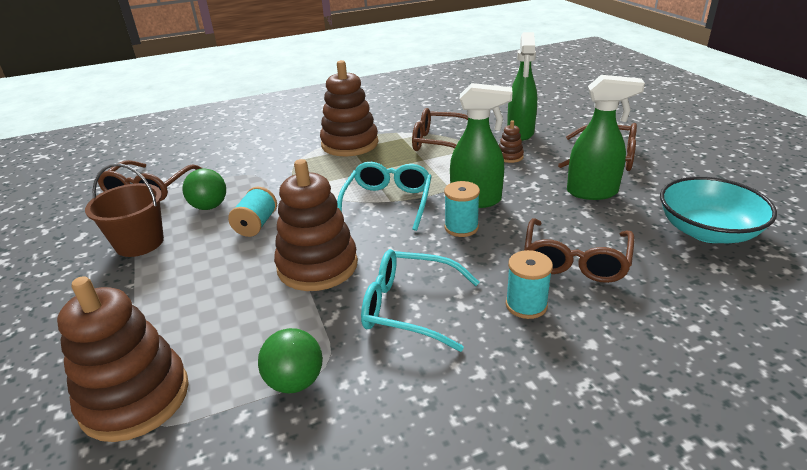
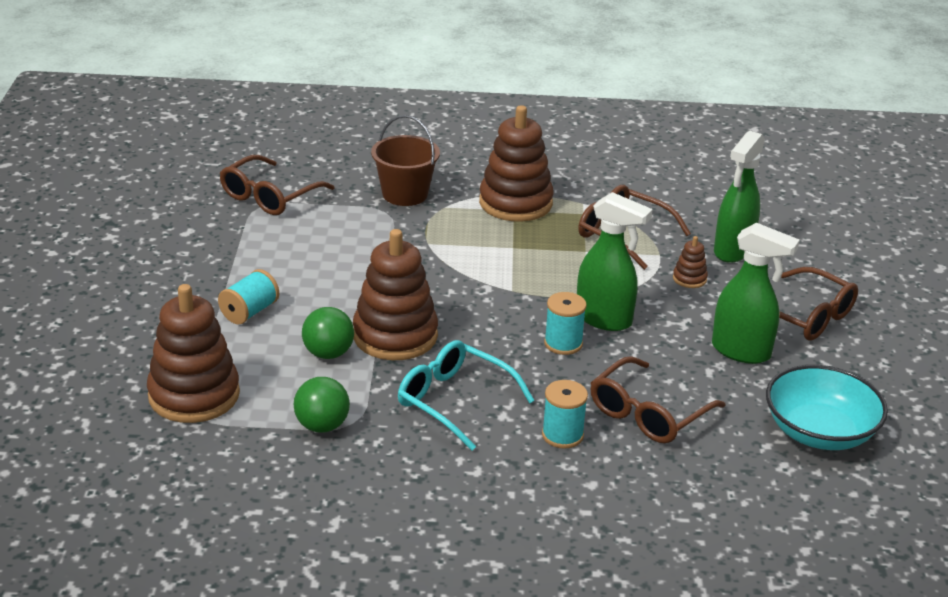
camera: 20 degrees right, 0 degrees up
(139, 243) = (240, 257): brown bucket -> brown bucket (405, 194)
(209, 207) = (322, 237): green ball -> green ball (328, 354)
(256, 225) = (359, 274): turquoise spool -> turquoise spool (249, 312)
(388, 202) = (507, 291): turquoise glasses -> none

